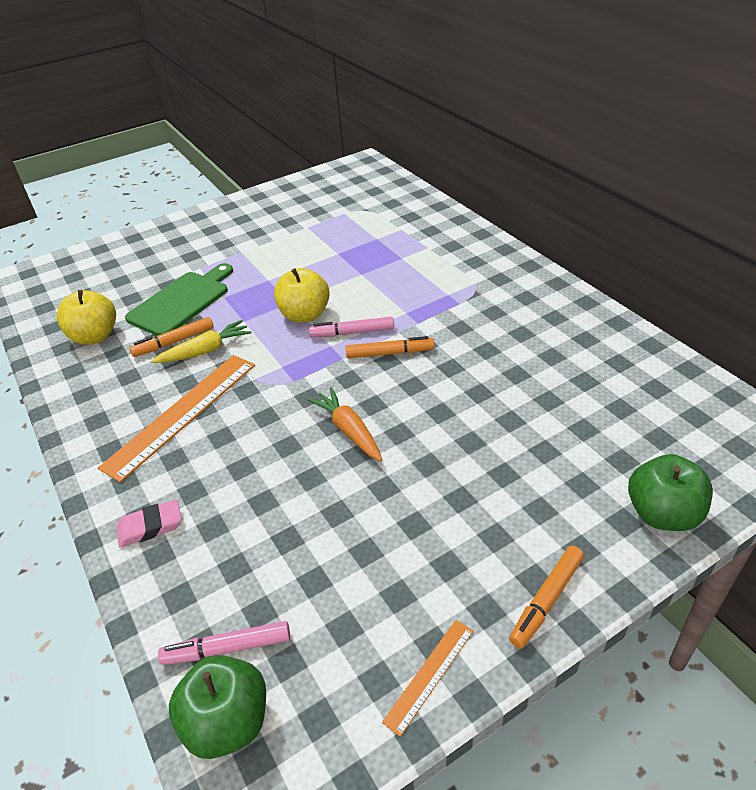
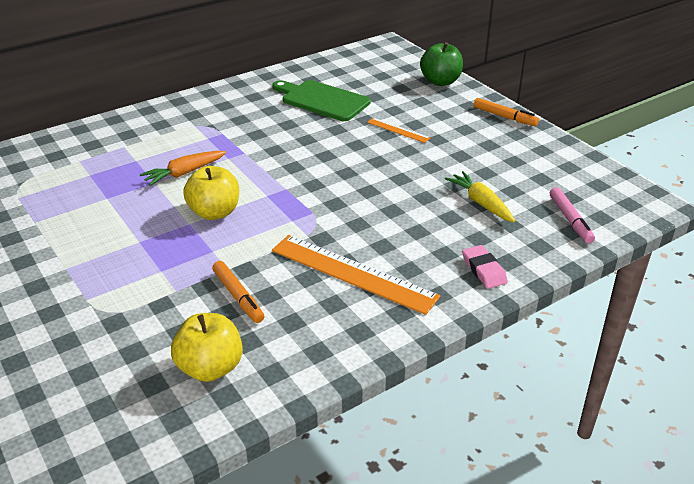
camera: 95 degrees left, 5 degrees down
(182, 301) = (158, 303): green cutting board -> green cutting board (322, 100)
(205, 351) = (258, 271): yellow carrot -> yellow carrot (481, 203)
(228, 722) = (614, 214): green apple -> none
(349, 430) = (375, 182): orange carrot -> orange carrot (184, 173)
(352, 333) = (250, 184): pink marker -> none
(390, 353) = (284, 165): orange marker -> none
(429, 675) = (560, 151): orange ruler -> orange ruler (398, 130)

